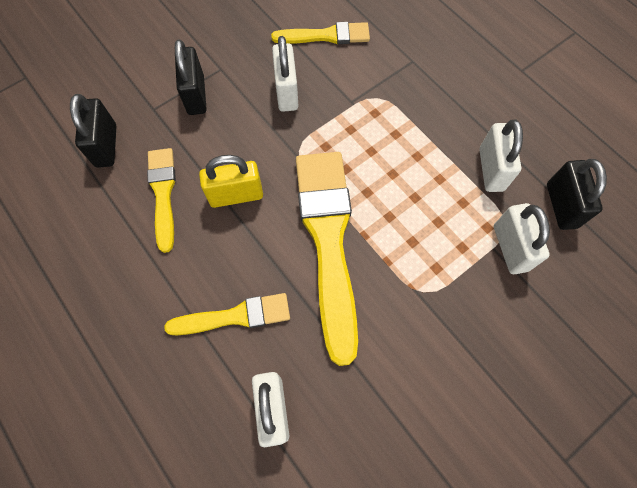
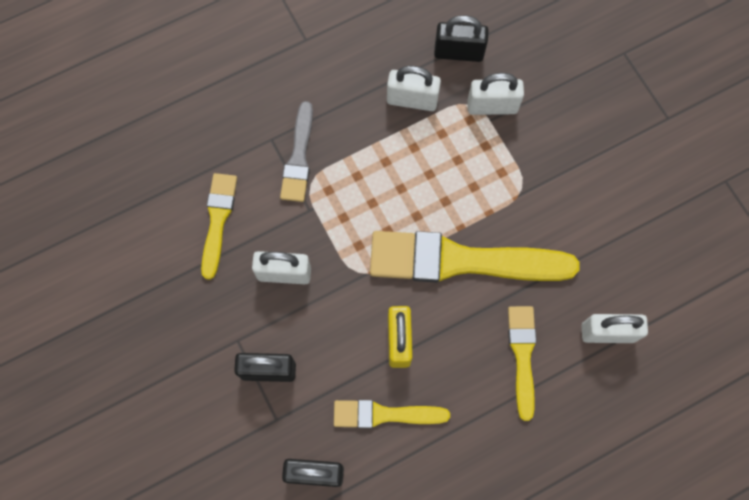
camera: 80 degrees left, 5 degrees up
(401, 84) = (298, 157): none -> grey brush

